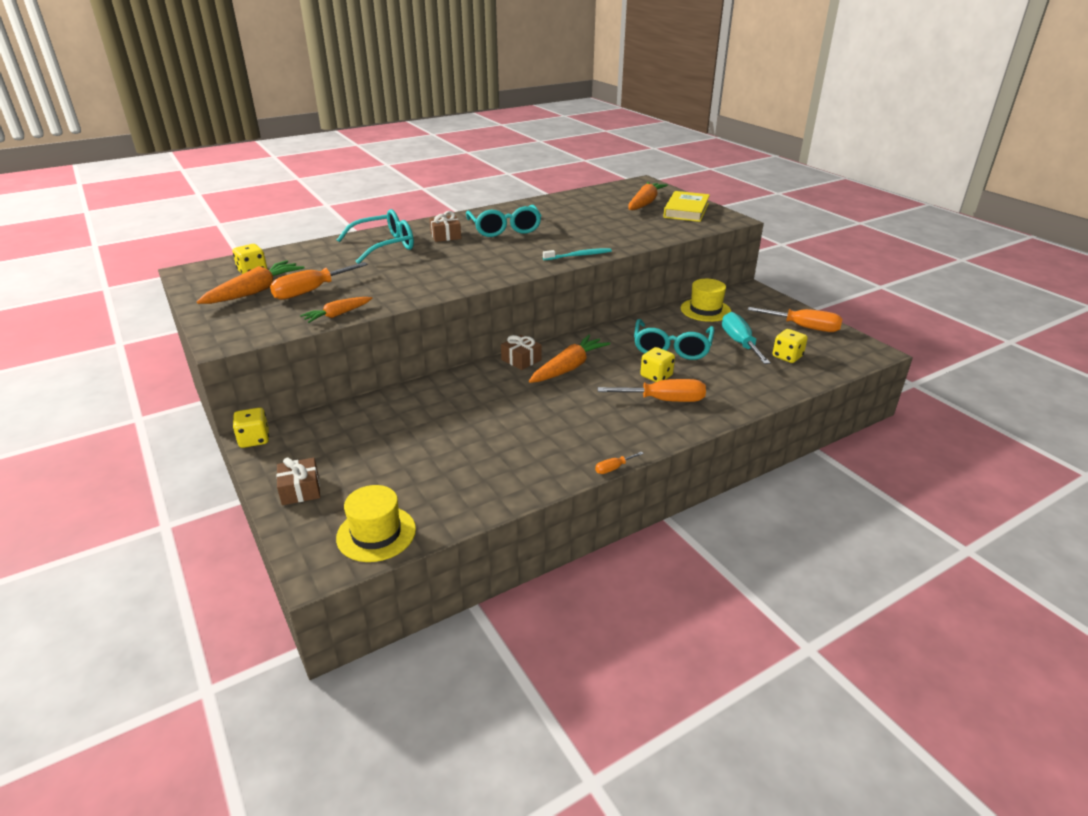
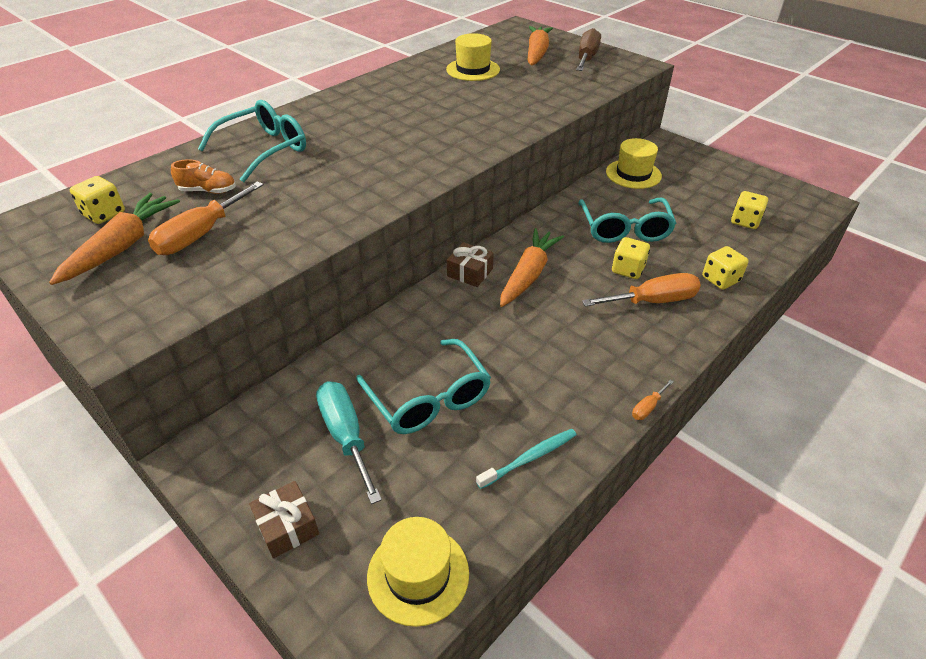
camera: 15 degrees left, 10 degrees up
(254, 439) = (189, 457): yellow dice -> yellow dice (720, 279)
(330, 266) = (208, 191): none -> orange shoe
(338, 315) = (256, 267): orange carrot -> none
(446, 236) = (333, 125): brown gift -> none
(505, 229) = (400, 107): turquoise glasses -> turquoise glasses (429, 399)
(579, 255) = (506, 134): turquoise toothbrush -> turquoise toothbrush (530, 458)
(581, 210) = (473, 70): none -> yellow hat
(686, 210) = (586, 58): yellow book -> brown screwdriver
(740, 343) = (689, 211): turquoise screwdriver -> turquoise screwdriver (346, 436)
(804, 327) = (741, 182): orange screwdriver -> none

